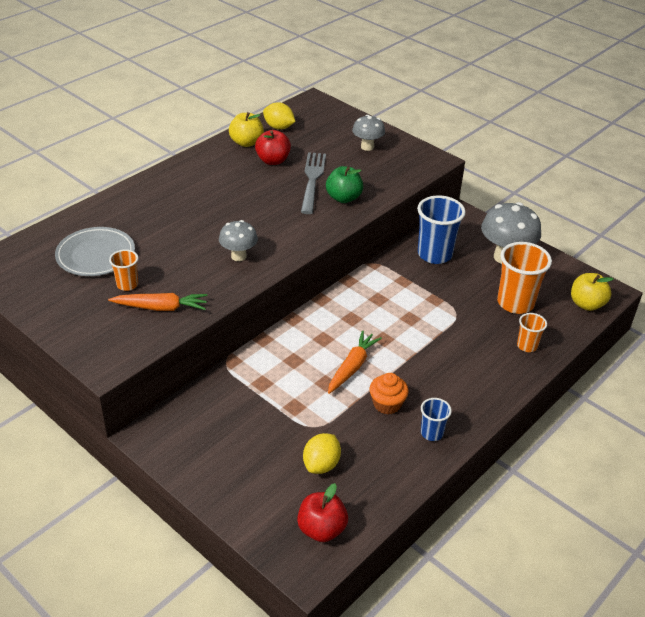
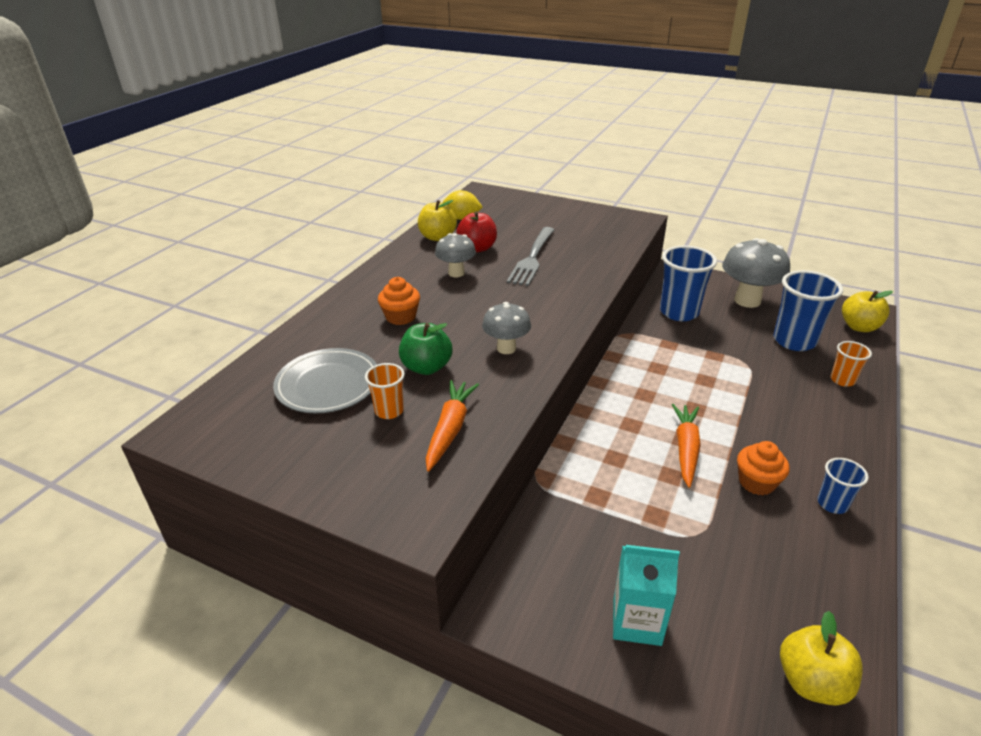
camera: 15 degrees left, 5 degrees down
(161, 308) = (450, 429): orange carrot -> orange carrot turned 60 degrees counterclockwise
(175, 212) = (401, 317): none -> orange cupcake
(234, 466) = (637, 621): none -> turquoise carton
(312, 180) = (532, 258): grey fork -> grey fork turned 150 degrees counterclockwise
(321, 464) = (742, 584): yellow lemon -> none
(321, 529) = (811, 681): red apple -> yellow apple
(343, 198) = (577, 268): green apple -> green apple (426, 367)
(367, 147) = (565, 220): grey mushroom -> grey mushroom (456, 273)
(515, 303) = (794, 341): orange cup -> blue cup

